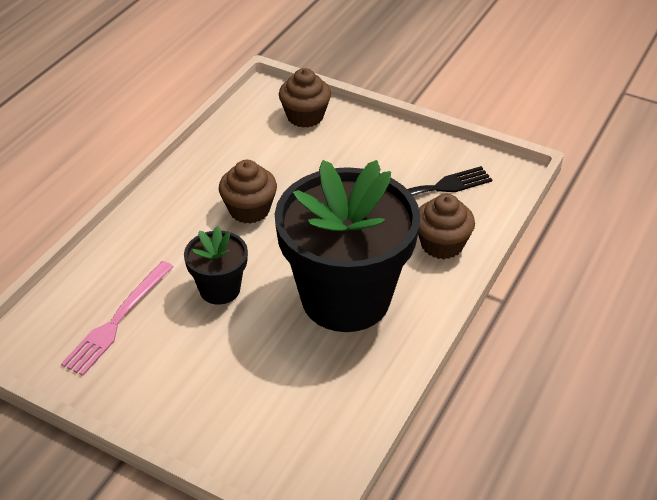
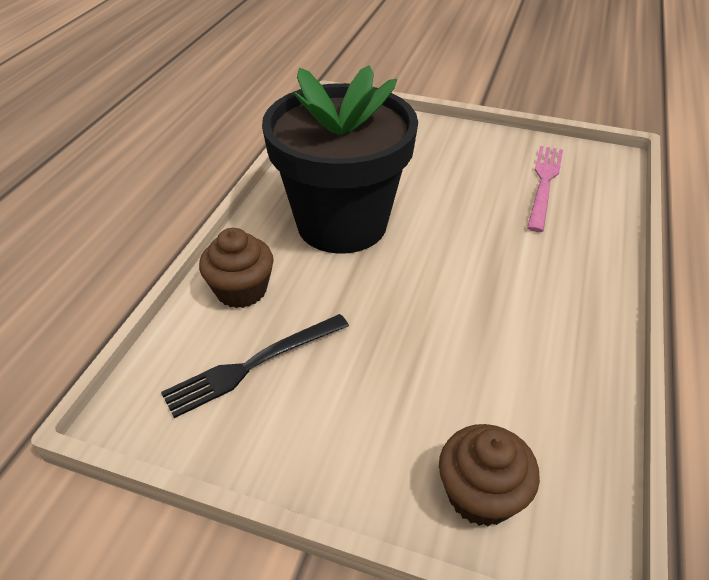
camera: 170 degrees right, 0 degrees up
(220, 289) = (468, 217): black flower pot -> none
(249, 210) = (484, 304): brown cupcake -> none

